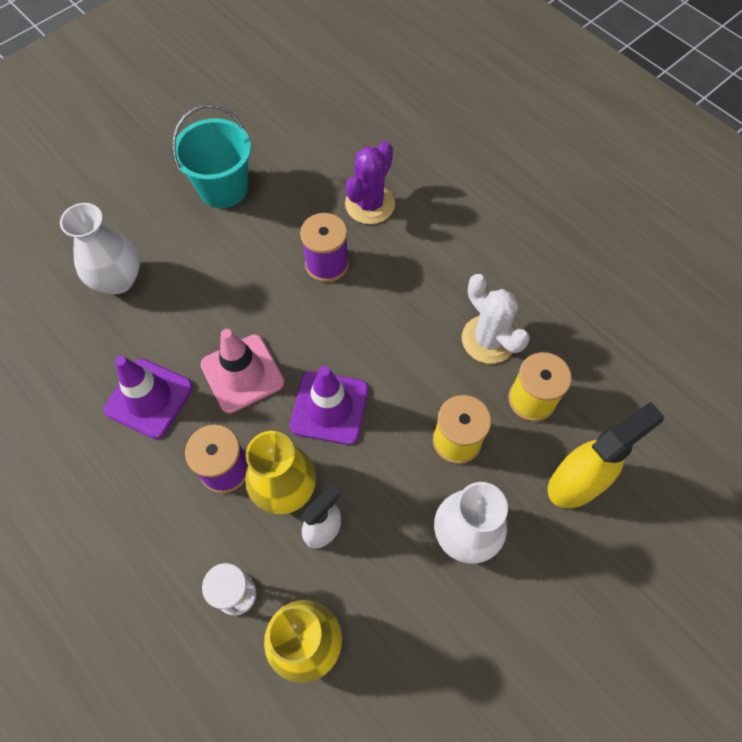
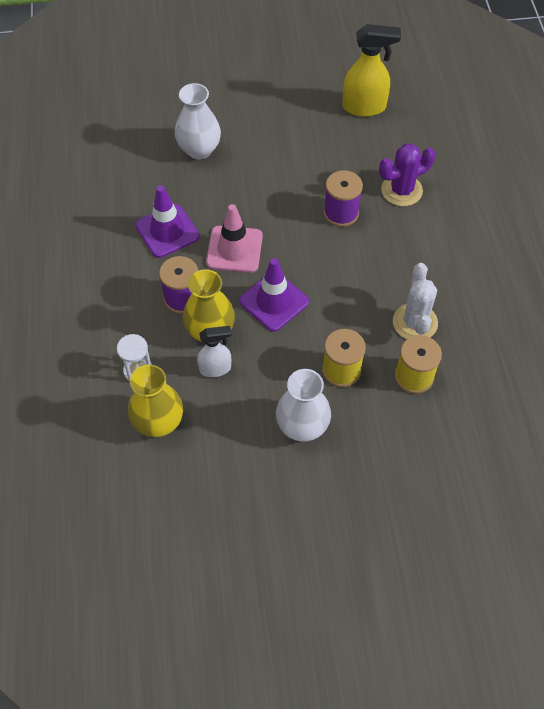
camera: 35 degrees right, 5 degrees down
(223, 188) = (308, 127): turquoise bucket -> none
(576, 482) = (402, 444): yellow spray bottle -> yellow spray bottle (364, 107)

